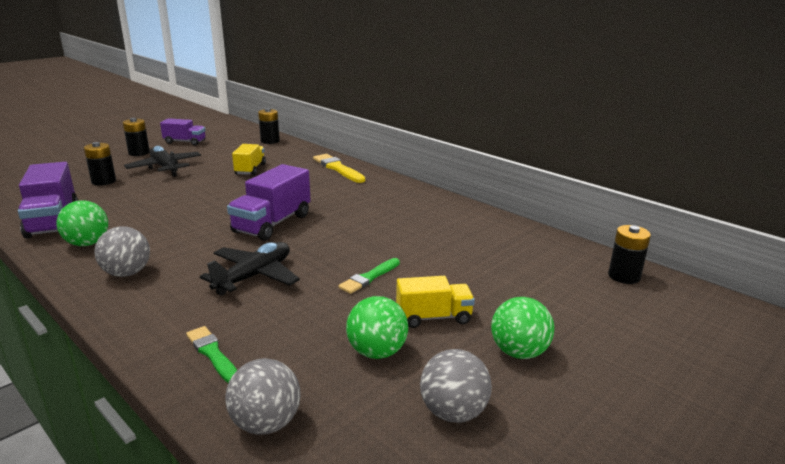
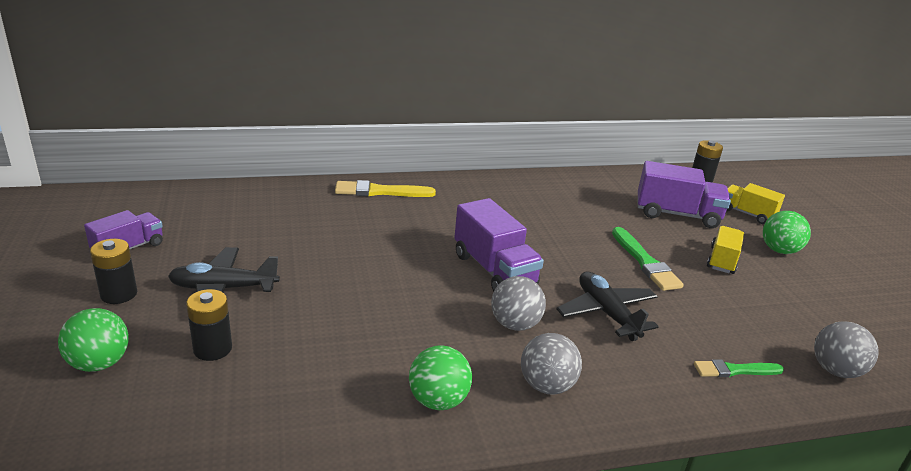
camera: 60 degrees left, 5 degrees up
(53, 221) = (331, 419): purple truck -> purple truck (677, 214)
(250, 169) = (315, 236): yellow truck -> yellow truck (747, 214)
(270, 141) = (226, 195): black battery -> none
(369, 277) = (645, 262): green brush -> green brush, size x1.51
(377, 352) = (760, 298): green ball -> green ball (99, 363)
(453, 412) = (838, 297): grey ball -> grey ball (515, 324)

